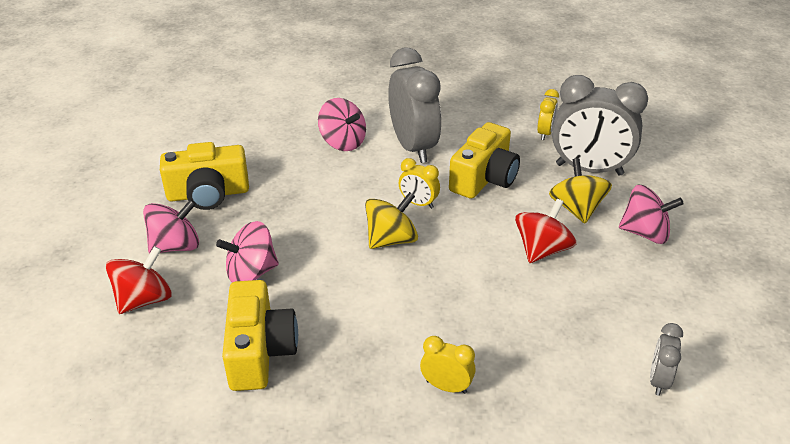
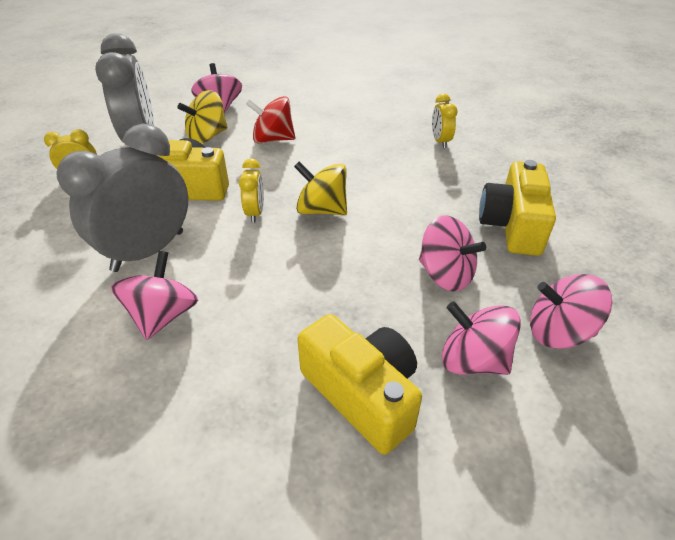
camera: 120 degrees left, 5 degrees up
(144, 300) = (558, 332): red spinning top -> pink spinning top
(259, 351) = (512, 225): yellow camera -> yellow camera turned 45 degrees counterclockwise
(658, 380) = (357, 86): grey clock -> none

